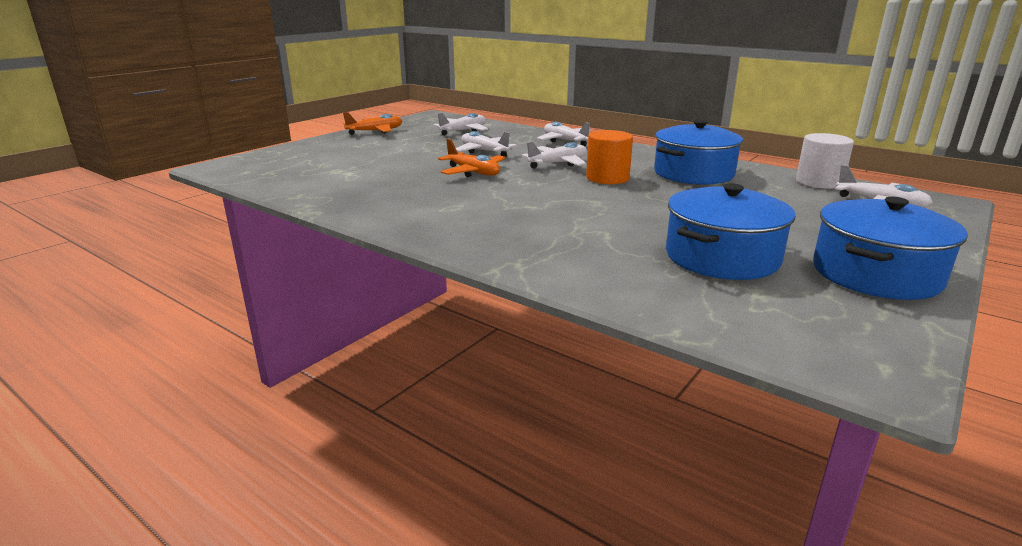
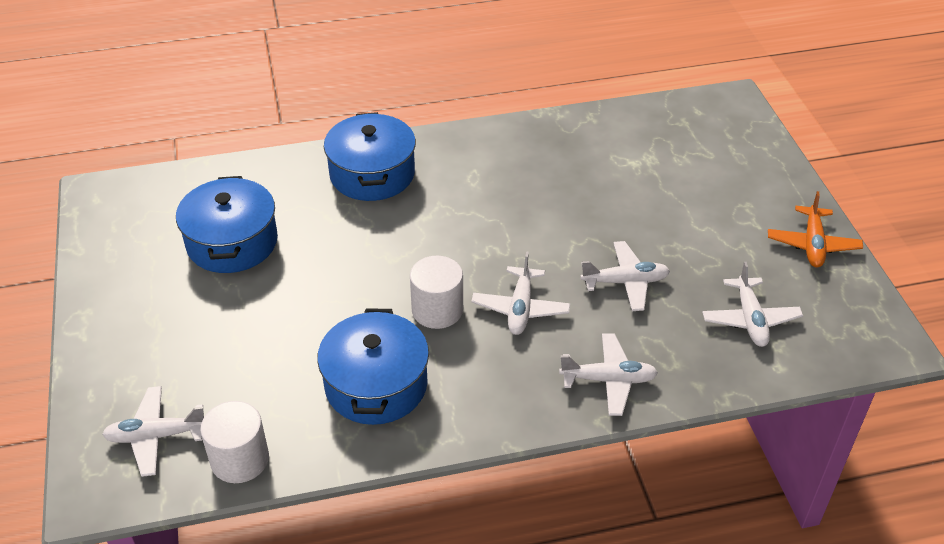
camera: 130 degrees right, 20 degrees up
(473, 172) = (554, 234): orange plane -> none
(607, 178) = (437, 310): orange cylinder -> white cylinder
(875, 274) = (124, 288): blue pot -> blue pot (372, 174)

